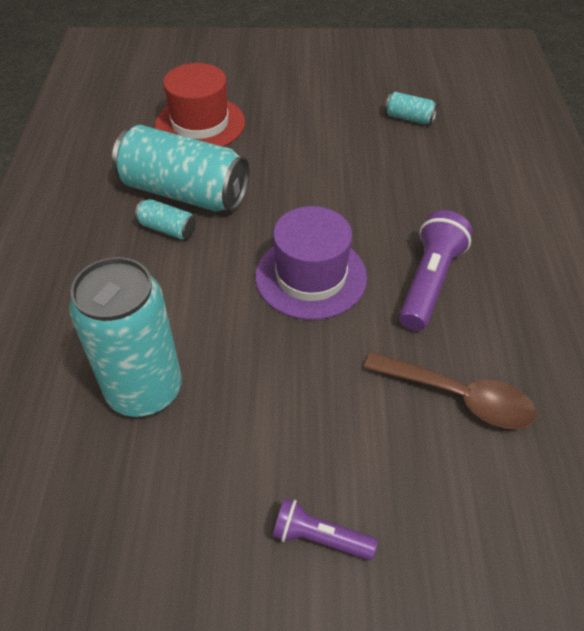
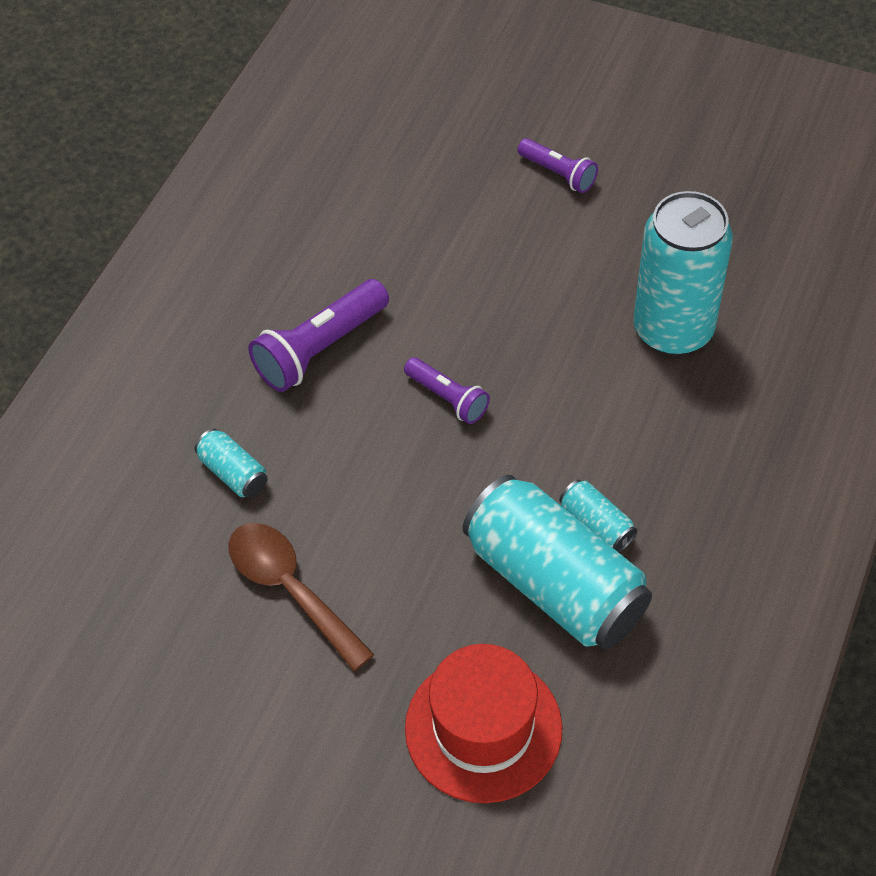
camera: 155 degrees left, 5 degrees up
(311, 276) = (447, 398): purple hat -> purple flashlight
(409, 118) = (151, 620): turquoise can -> turquoise can (233, 473)
(459, 397) = (376, 233): brown spoon -> brown spoon (290, 589)

